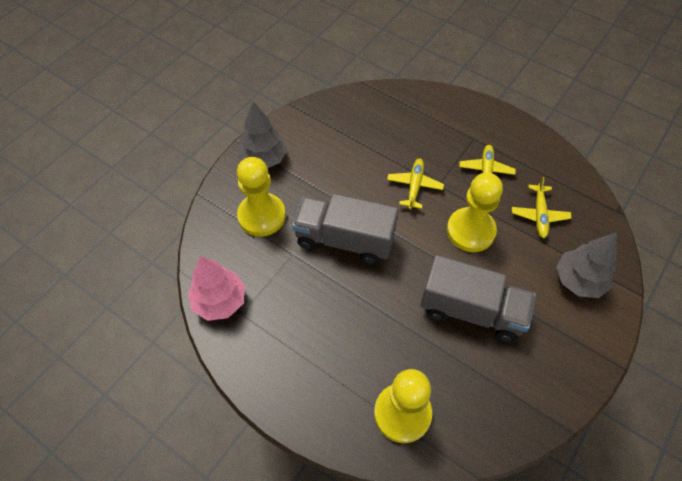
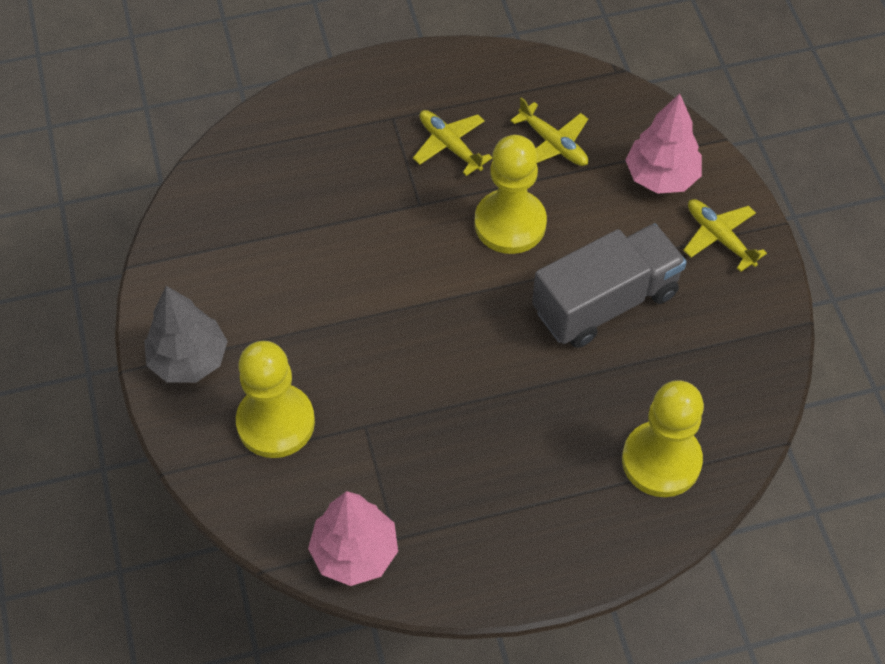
camera: 50 degrees left, 0 degrees up
(345, 239) = (399, 357): grey truck -> none
(414, 186) = (397, 230): yellow plane -> yellow plane (719, 238)
(579, 280) = (661, 177): grey tree -> pink tree

